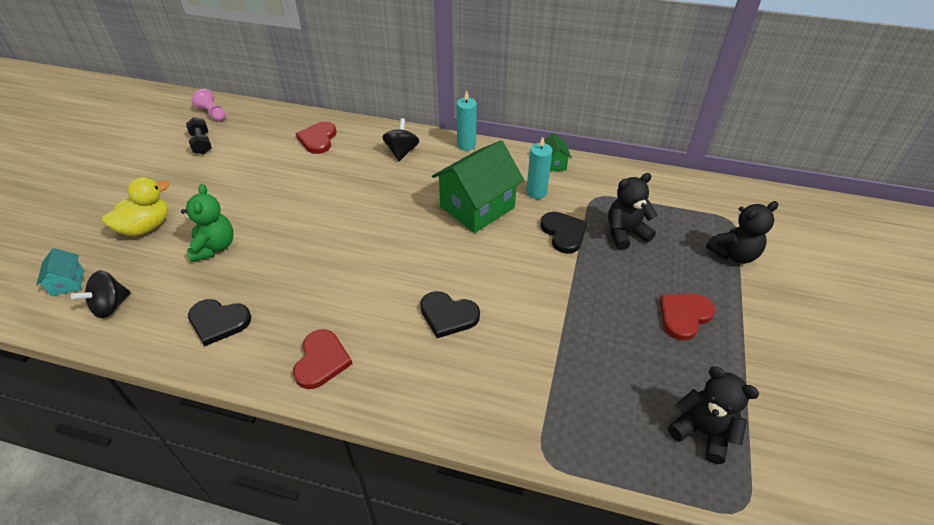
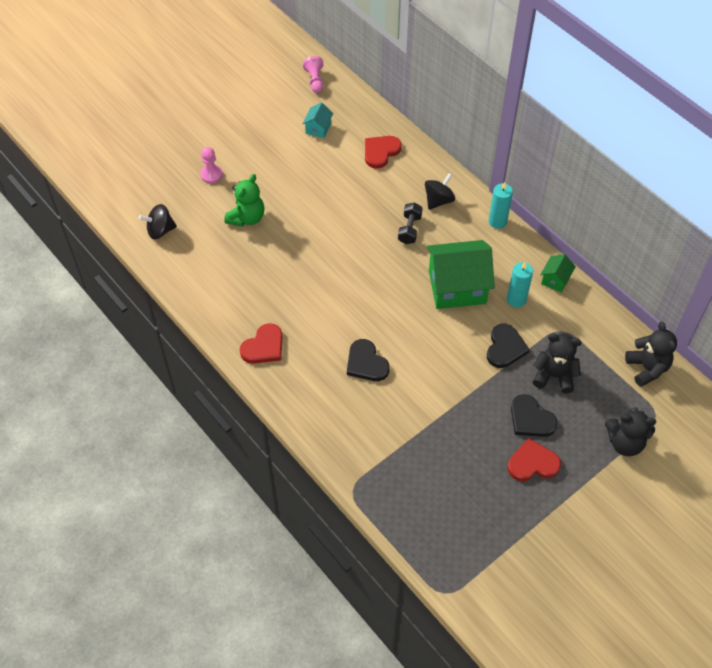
camera: 35 degrees right, 10 degrees up
(68, 282) = (143, 196): turquoise house -> turquoise house (318, 128)
(146, 227) = (211, 175): yellow duck -> pink pawn
(202, 144) = (289, 111): black dumbbell -> black dumbbell (409, 229)
(218, 322) = (218, 281): black heart -> black heart (531, 419)
(702, 432) = (465, 539): black teddy bear -> black teddy bear (647, 368)

